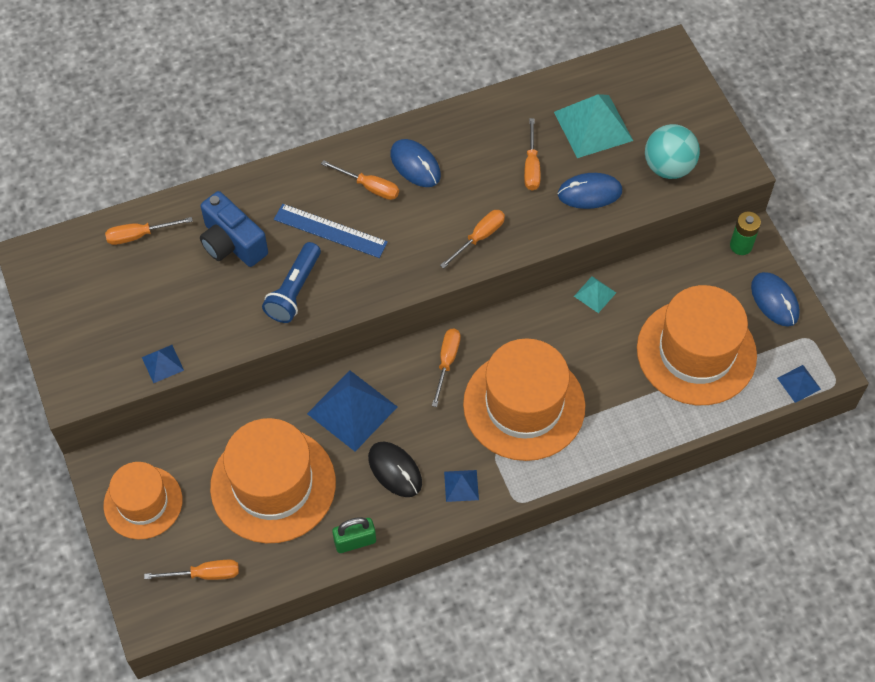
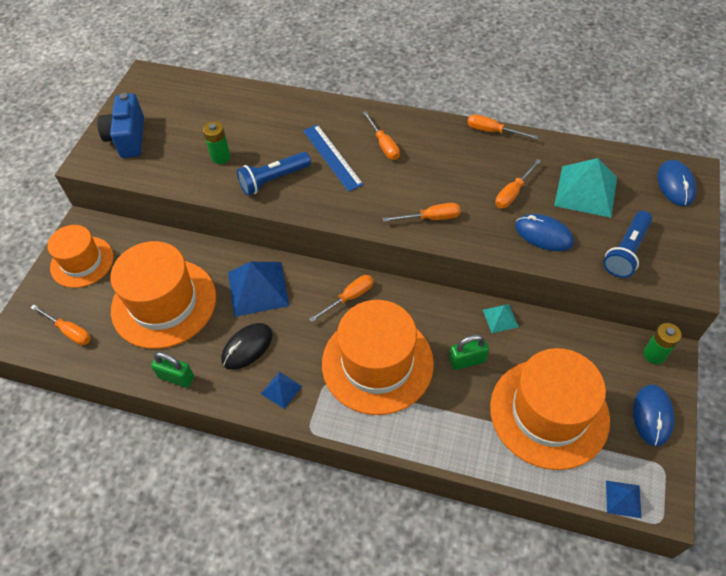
camera: 40 degrees right, 5 degrees down
(139, 235) = (215, 96): orange screwdriver -> orange screwdriver (492, 131)
(162, 363) = (152, 176): blue pyramid -> none
(215, 299) = (221, 157): none -> green battery
(232, 243) = (264, 131): blue camera -> blue camera (128, 138)
(395, 470) = (247, 347): black mouse -> black mouse turned 45 degrees clockwise
(415, 165) = (428, 148): blue mouse -> blue mouse (675, 185)
(597, 351) = (467, 360): none -> green padlock
(668, 167) = (626, 251): turquoise ball -> blue flashlight

